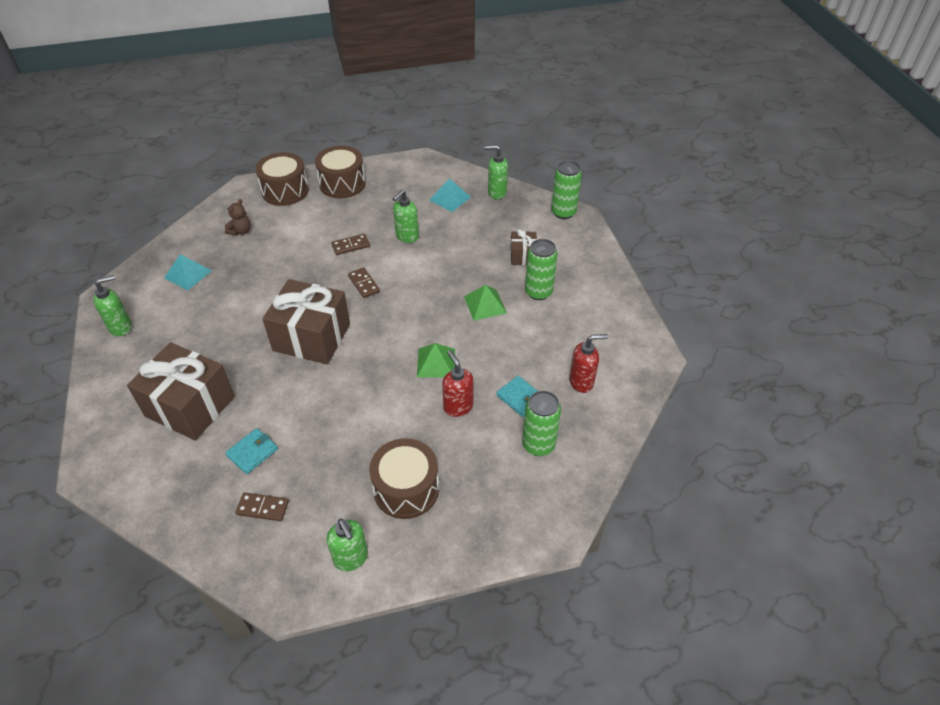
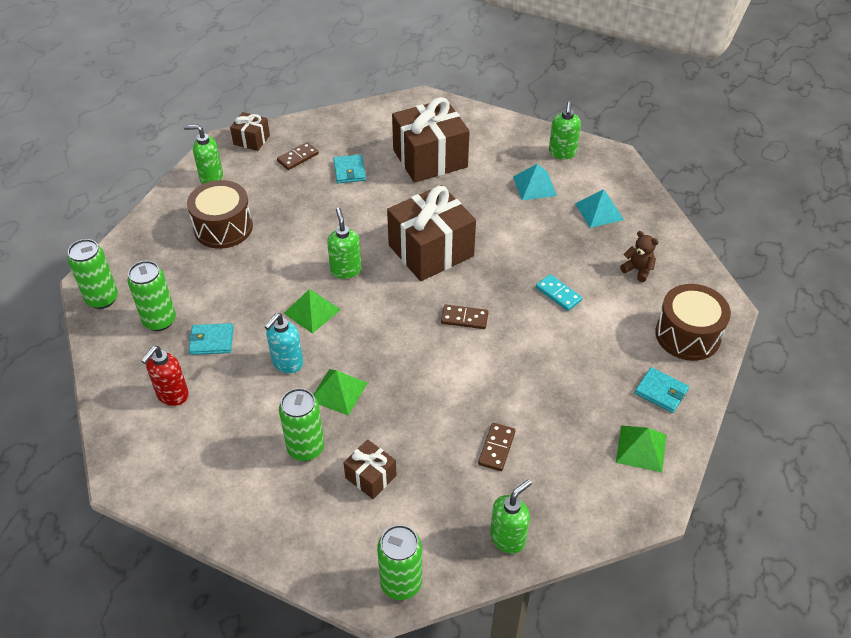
camera: 130 degrees right, 0 degrees up
(240, 231) = (638, 270): brown teddy bear -> brown teddy bear turned 150 degrees clockwise
(263, 573) = (251, 140): none -> brown gift
(298, 254) = (558, 294): none -> turquoise domino
(342, 184) = (661, 392): brown drum -> turquoise wallet
(350, 246) = (534, 339): brown domino -> brown domino (497, 448)
(391, 175) = (641, 448): none -> green pyramid
(407, 236) = (505, 393): green soap dispenser -> green soap dispenser (346, 270)
(450, 198) = (540, 479): turquoise pyramid -> turquoise pyramid (534, 186)
(458, 406) = (252, 296): red soap dispenser -> none
(492, 343) = (287, 363): none -> turquoise soap dispenser
(562, 504) = (102, 299): none -> green can

